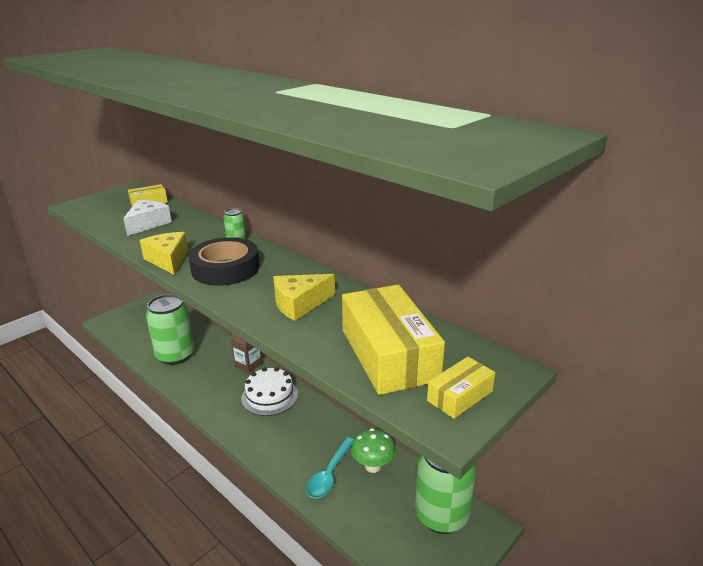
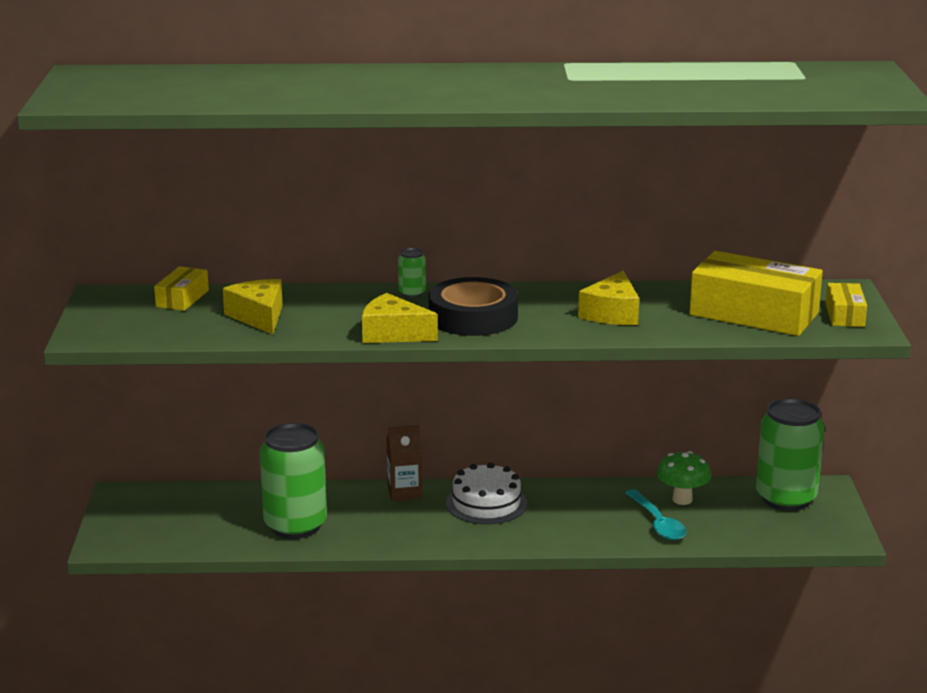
camera: 45 degrees left, 5 degrees down
(147, 224) = (259, 317): white cheese -> yellow cheese

